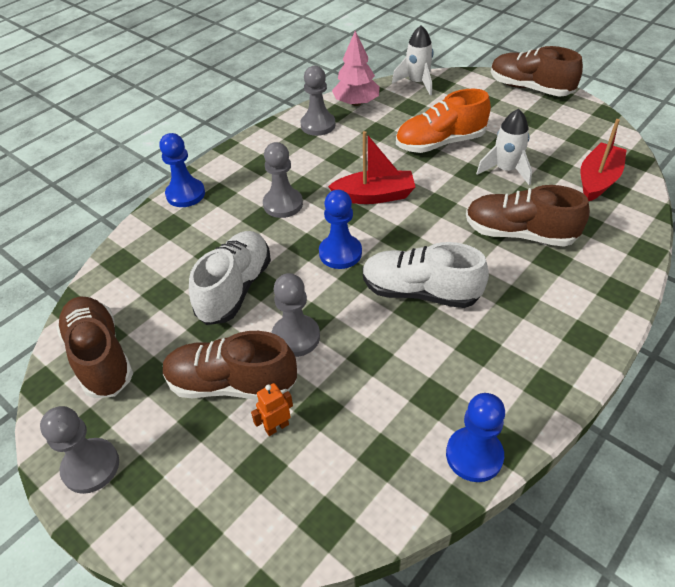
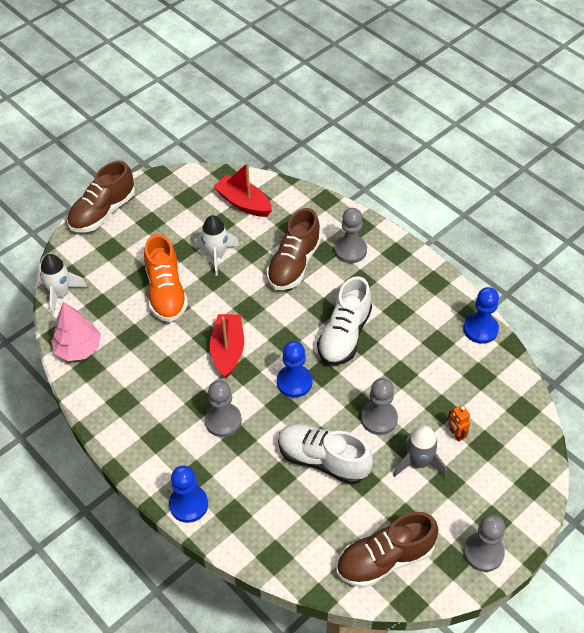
camera: 85 degrees left, 5 degrees up
(231, 384) = (418, 462): brown shoe -> grey rocket
(318, 125) = (107, 384): grey pawn -> grey pawn (350, 250)

